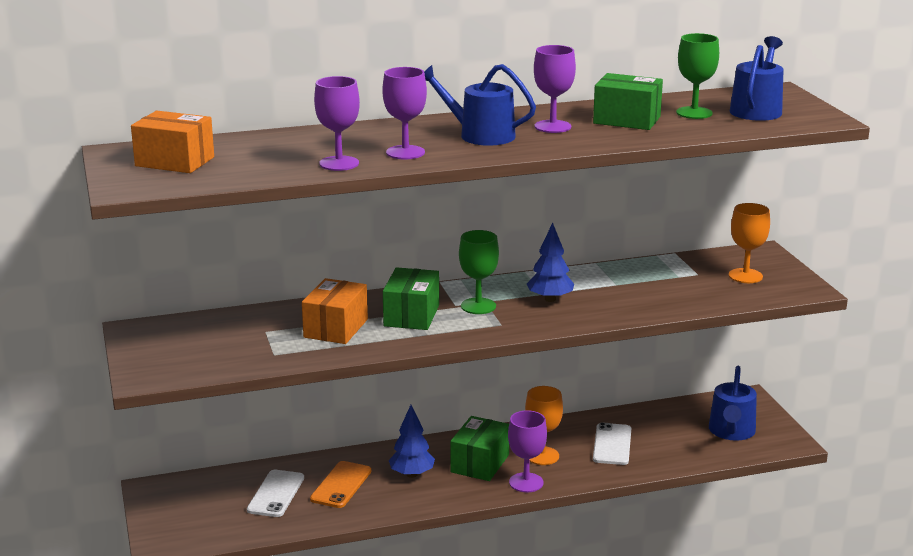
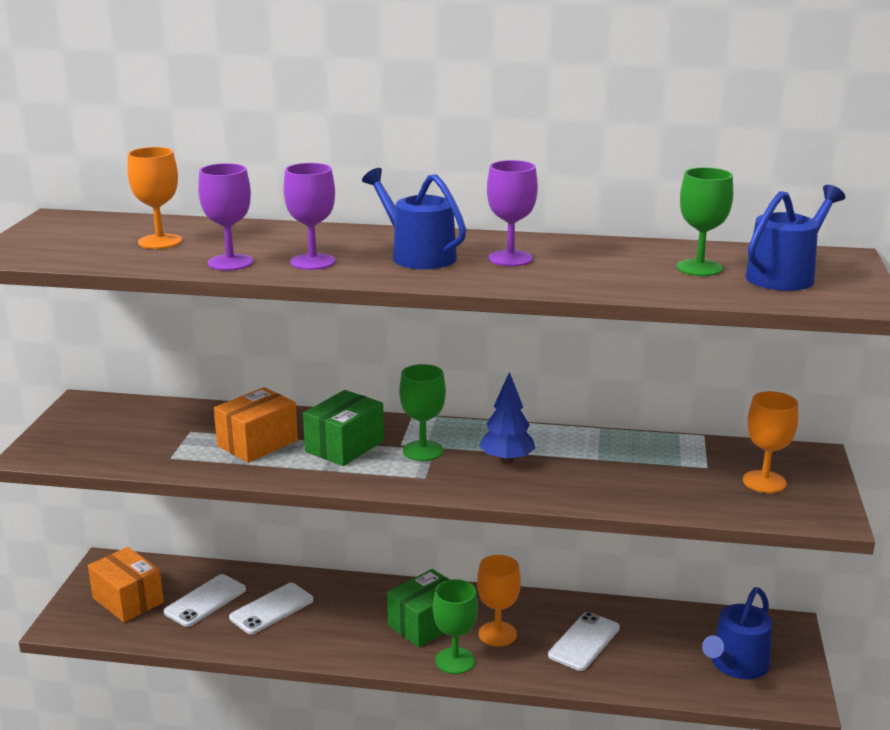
camera: 25 degrees right, 0 degrees up
(174, 162) = (87, 236): orange box -> orange box (128, 600)
(249, 156) = (160, 242): none -> orange goblet
(341, 485) = (271, 609): orange phone -> white phone
(412, 474) = (348, 617): blue tree -> none
(526, 482) = (455, 661): purple goblet -> green goblet
(626, 120) = (606, 264): green box -> none

